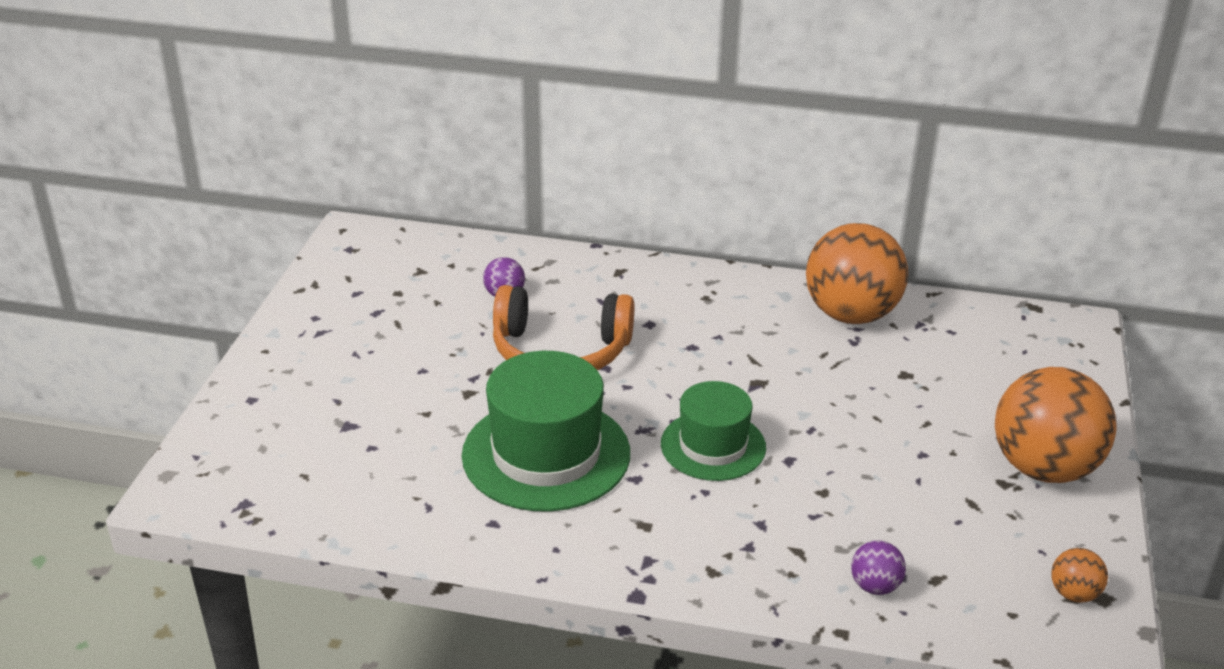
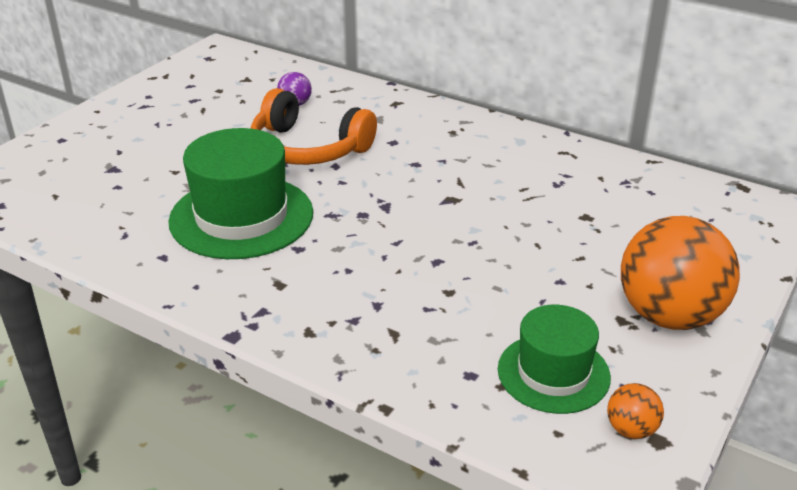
camera: 20 degrees right, 0 degrees up
(713, 446) = (379, 237): green hat -> green hat (553, 373)
(851, 314) = (567, 164): orange ball -> none
(875, 586) = (442, 377): purple ball -> none

